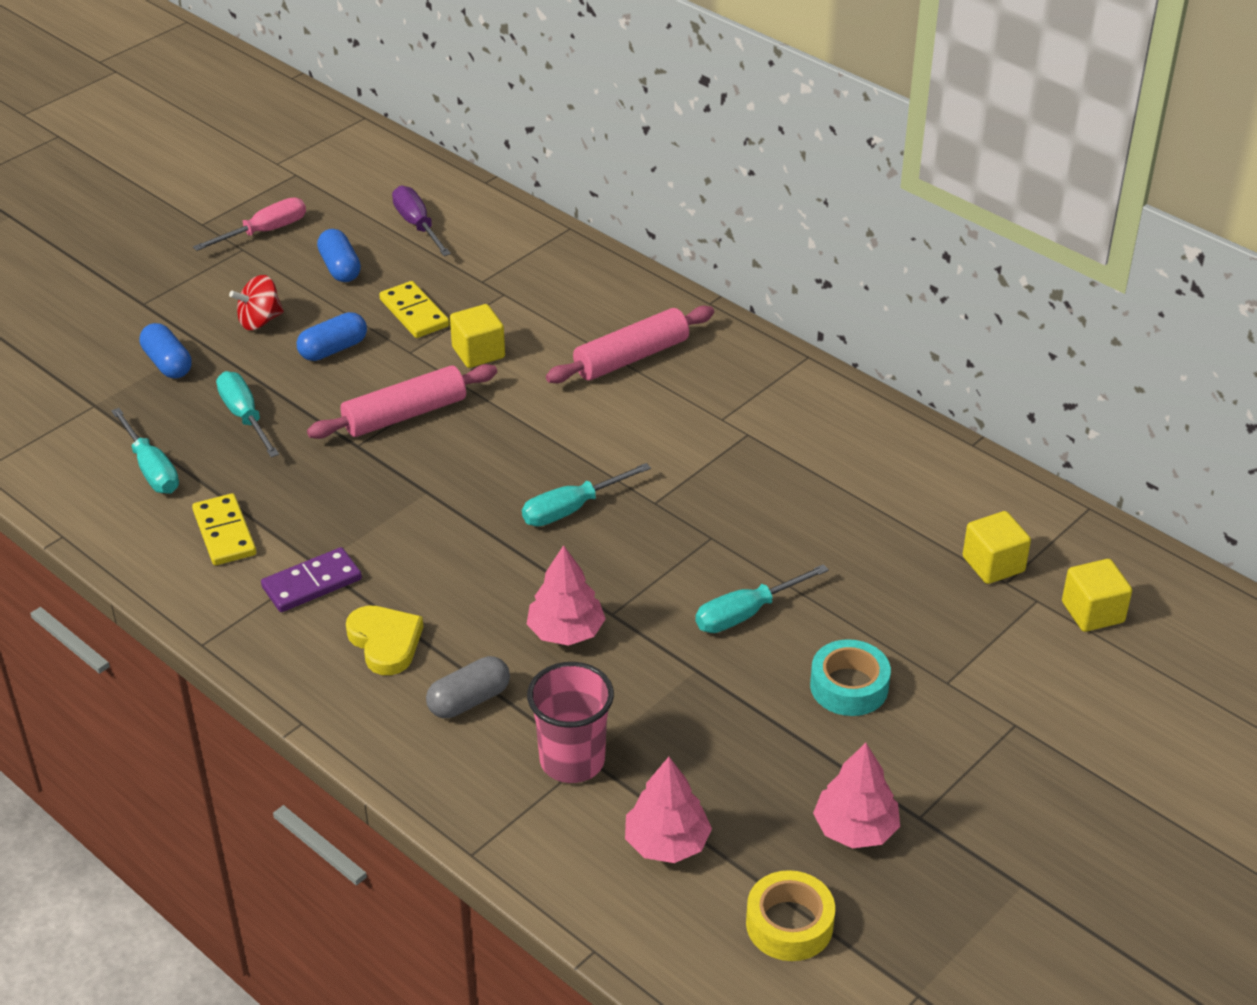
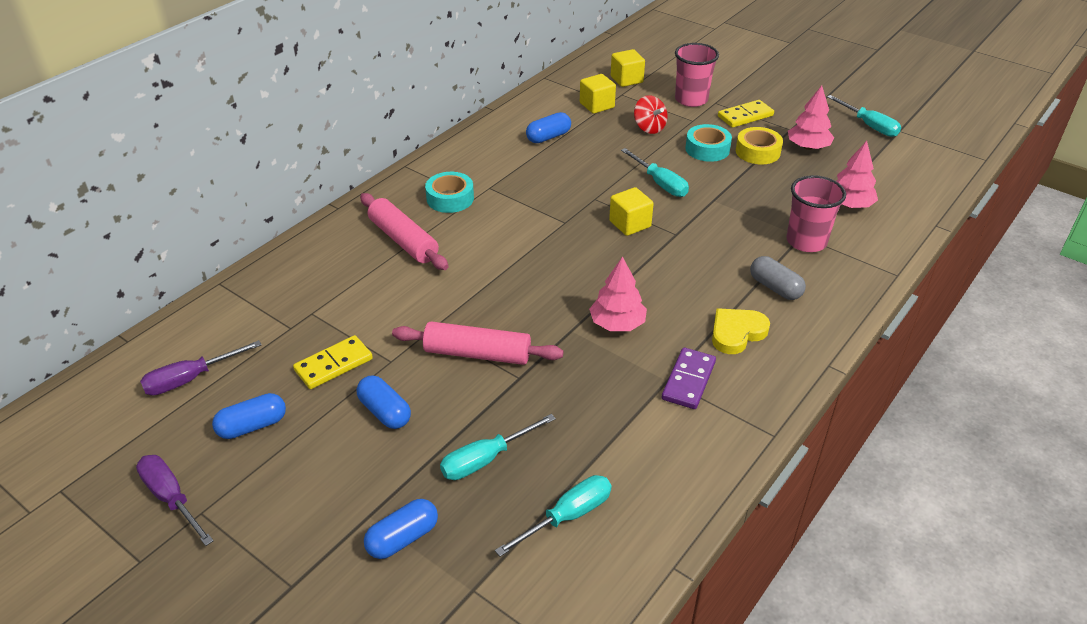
camera: 95 degrees left, 0 degrees up
(225, 533) = (643, 445): yellow domino -> yellow domino (745, 116)
(259, 321) = (335, 474): red spinning top -> red spinning top (649, 128)
(265, 232) = (171, 498): pink screwdriver -> purple screwdriver
(312, 583) = (688, 380): purple domino -> purple domino turned 60 degrees clockwise
(404, 415) = (477, 354): pink rolling pin -> pink rolling pin turned 45 degrees counterclockwise
(478, 352) = (394, 320): yellow cube -> yellow cube (630, 224)
(566, 631) = (698, 251): pink tree -> pink tree (617, 323)
(572, 509) = (578, 257): turquoise screwdriver -> turquoise screwdriver (869, 126)
(722, 397) = (450, 198): none -> turquoise tape
(789, 924) = (880, 165): yellow tape -> yellow tape (757, 152)
(887, 500) = (548, 137): none -> blue capsule
(1023, 691) = (691, 99): none -> pink cup

